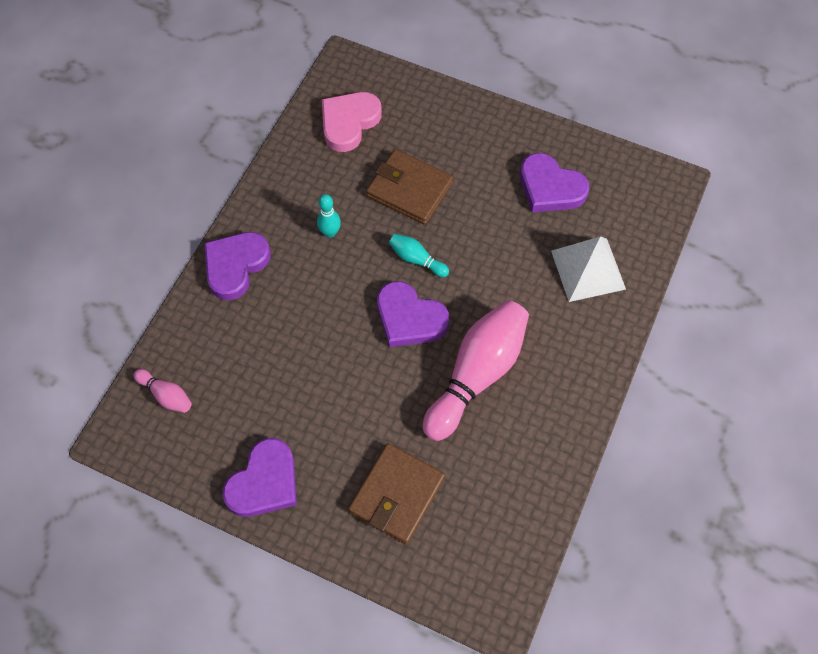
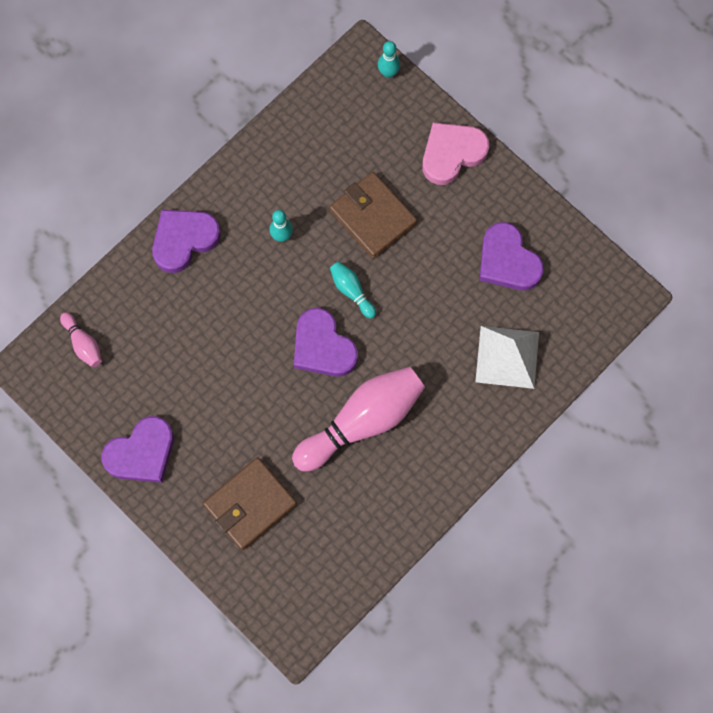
camera: 20 degrees right, 10 degrees up
(349, 123) = (342, 125): pink heart -> pink heart (452, 153)
(374, 69) = (388, 73): none -> turquoise bowling pin

